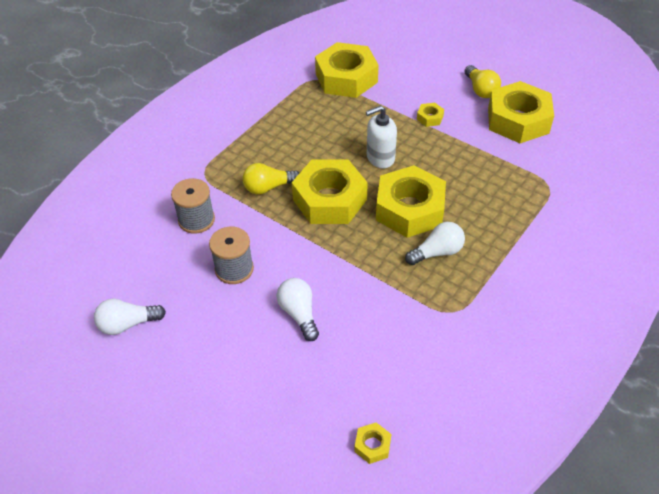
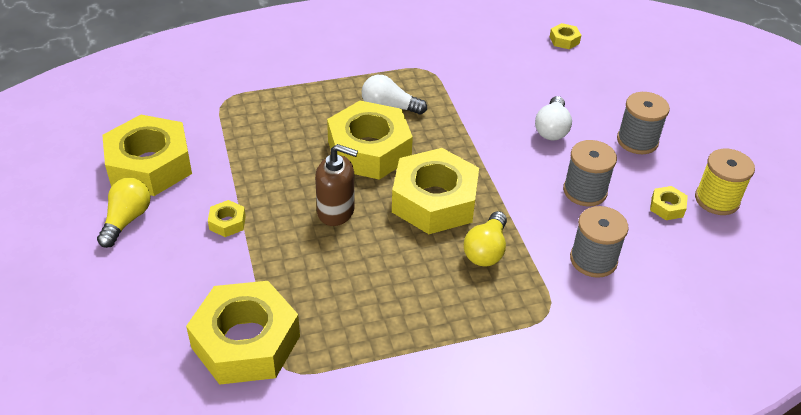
camera: 145 degrees left, 5 degrees down
(128, 324) = (717, 200): white light bulb -> yellow spool
(165, 292) = (667, 207): none -> yellow nut
(221, 347) = (637, 141): none -> grey spool
(268, 187) = (486, 250): yellow light bulb -> yellow light bulb turned 90 degrees clockwise
(380, 158) = (336, 211): white soap dispenser -> brown soap dispenser

